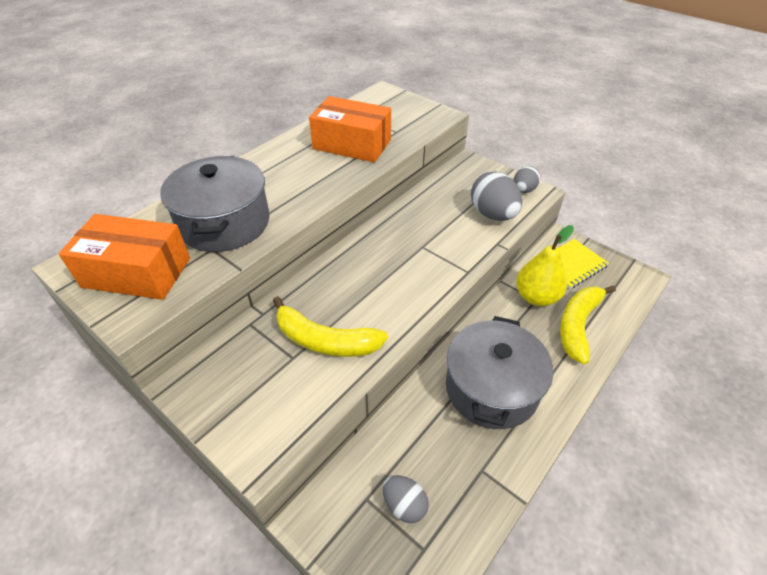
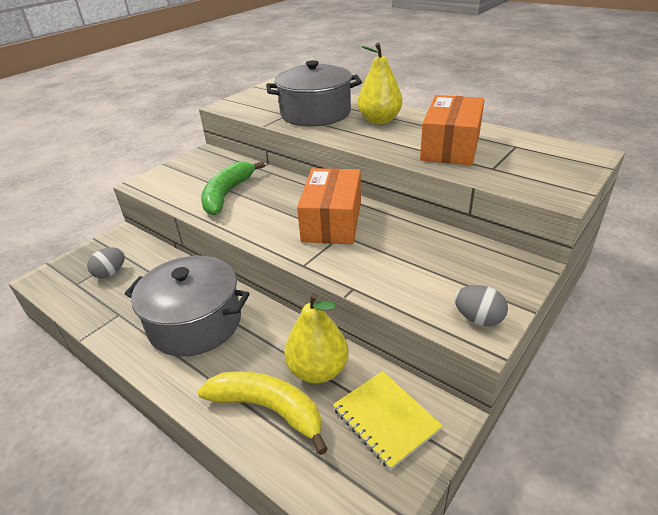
camera: 90 degrees right, 10 degrees down
(137, 272) = (264, 99): orange box -> orange box (332, 221)
(272, 177) = (379, 120): none -> yellow pear
(325, 340) = (227, 194): yellow banana -> green banana
(493, 214) = (410, 286): grey egg -> none

